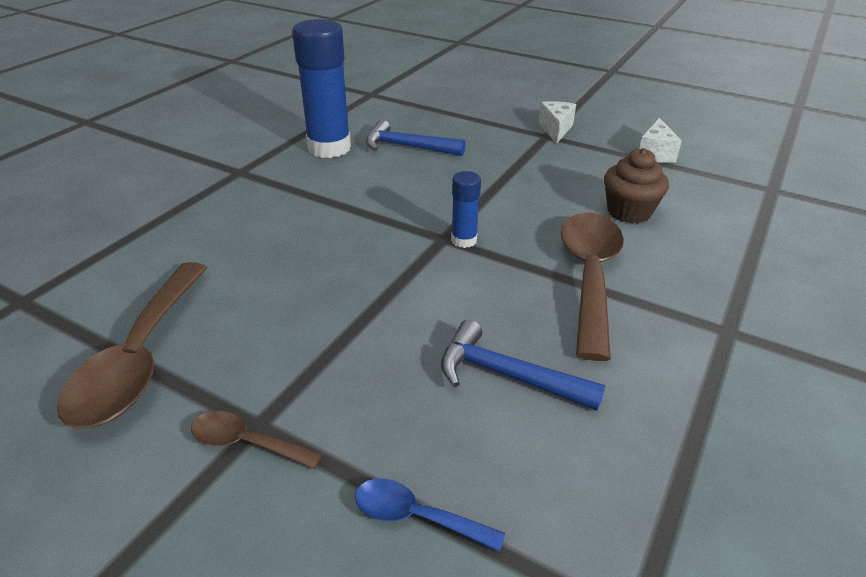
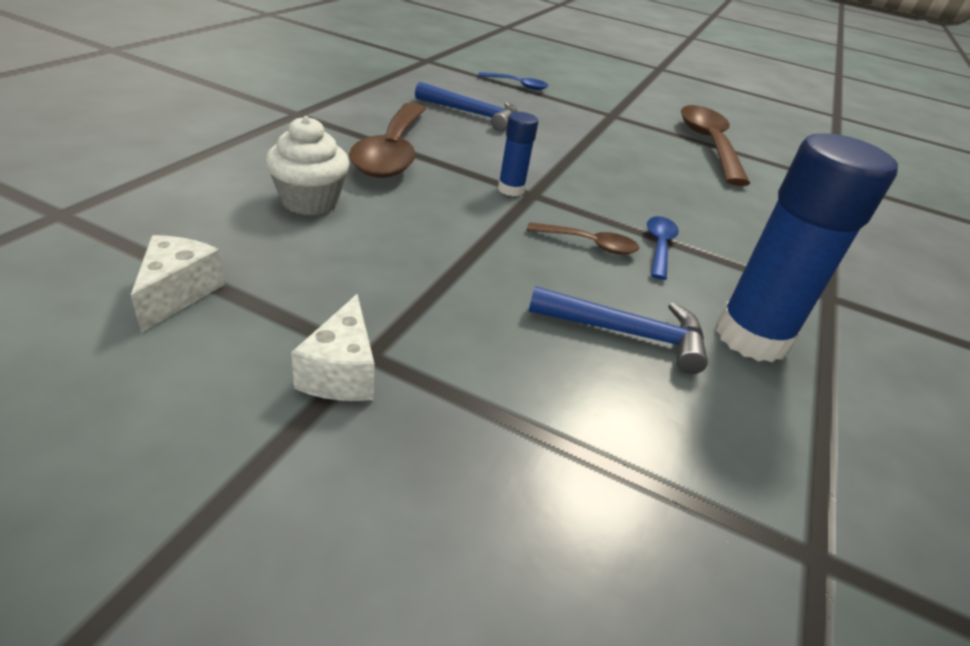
camera: 170 degrees right, 0 degrees up
(246, 443) = (612, 110): brown spoon -> brown spoon (589, 244)
(348, 197) = (659, 246): none -> blue spoon
(629, 212) = (310, 202): brown cupcake -> white cupcake

